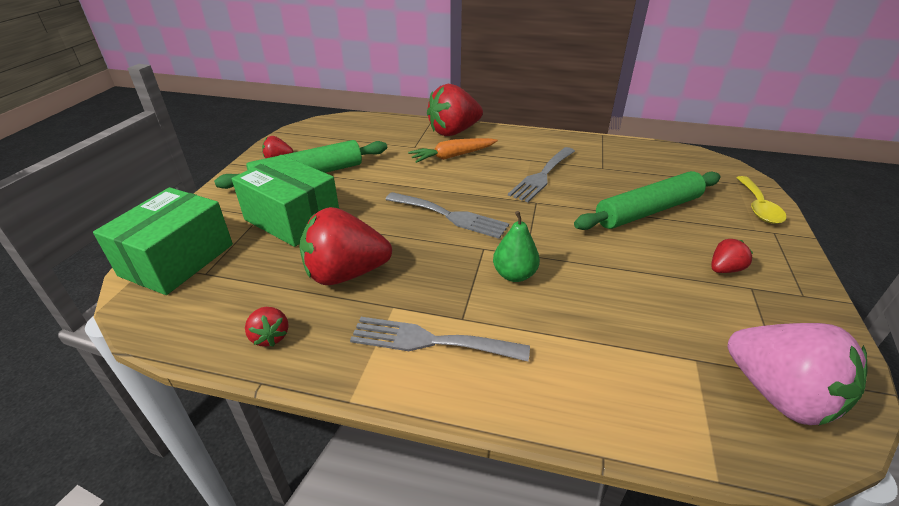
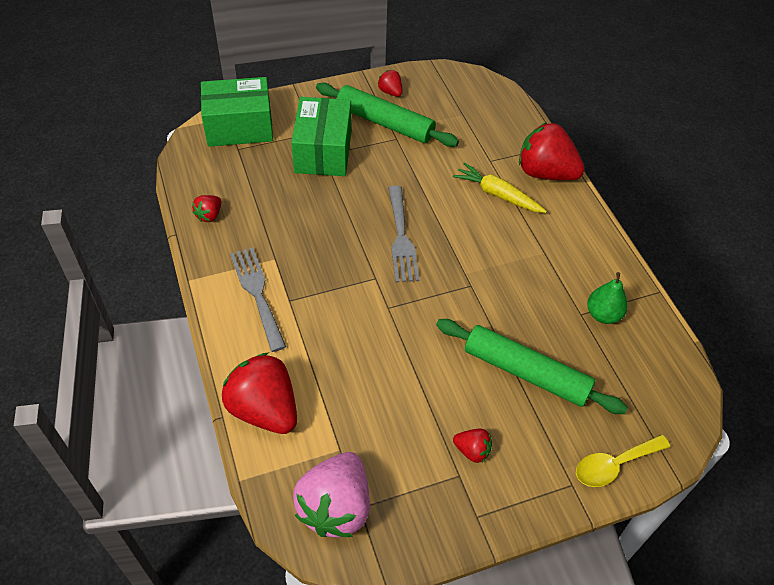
camera: 55 degrees right, 15 degrees up
(346, 274) = (287, 216): red strawberry -> red strawberry (264, 409)
(452, 156) = (497, 194): orange carrot -> yellow carrot
(514, 275) = (357, 310): green pear -> green pear (603, 315)
(542, 176) = (520, 273): grey fork -> none

